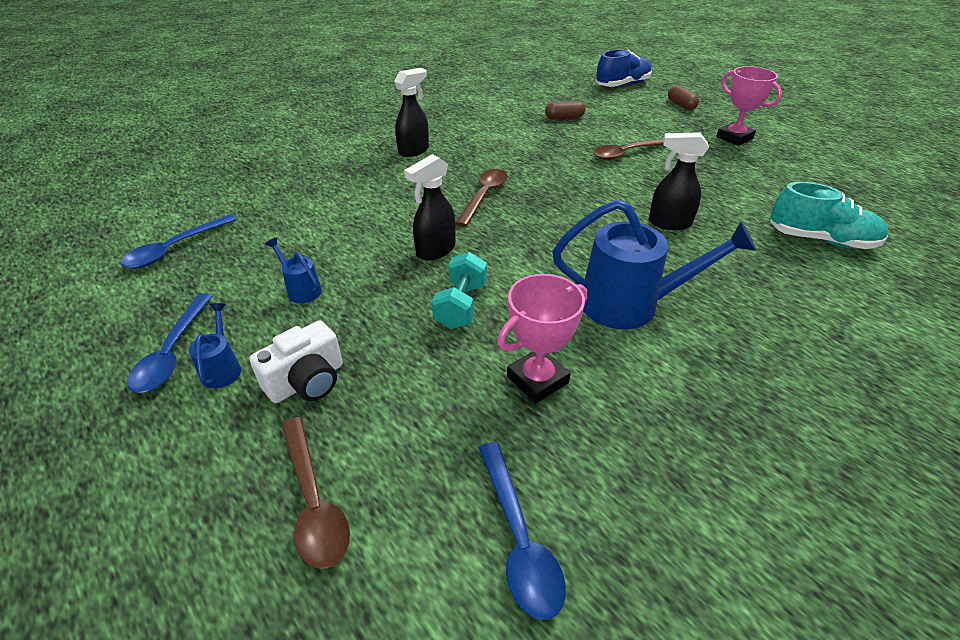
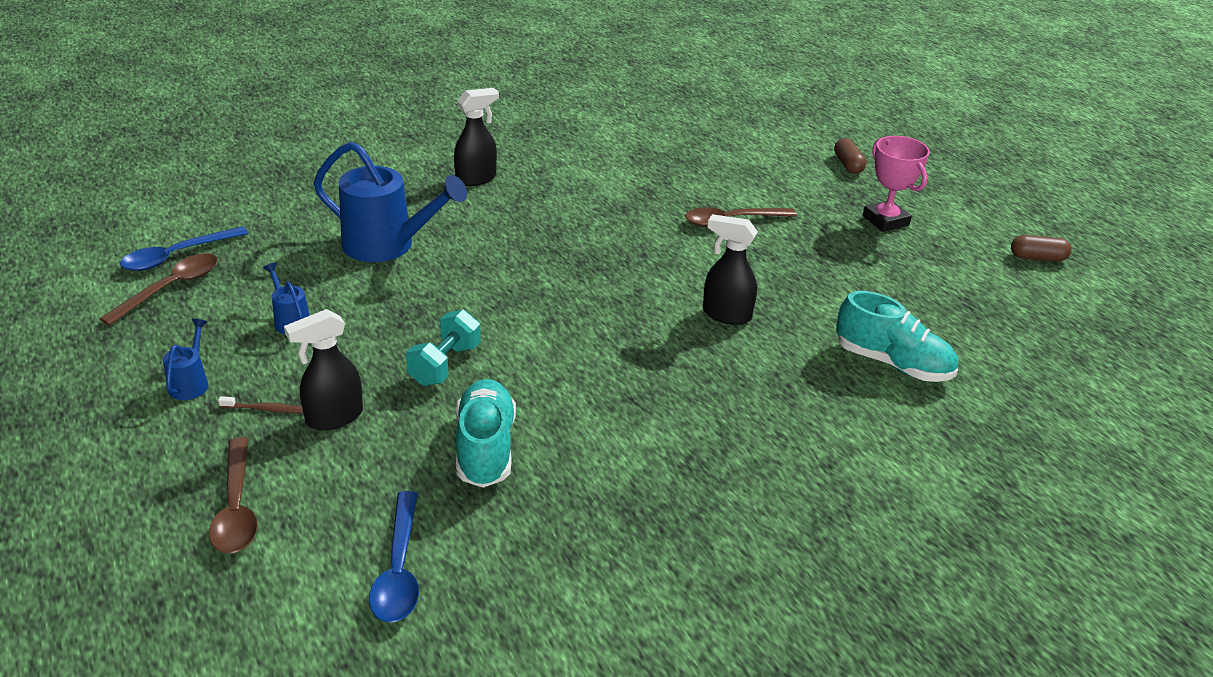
camera: 10 degrees right, 5 degrees down
(173, 352) = (149, 360): blue spoon -> none
(307, 381) = (265, 409): white camera -> brown toothbrush
(435, 250) = (445, 302): black spray bottle -> black spray bottle (333, 417)
(484, 196) = (530, 248): brown spoon -> brown spoon (170, 288)
(537, 380) = (485, 448): pink trophy -> turquoise shoe
(564, 118) = (683, 161): brown capsule -> brown capsule (1037, 258)
(622, 85) = (789, 124): blue shoe -> none
(631, 305) = (624, 395): blue watering can -> blue watering can (388, 246)

